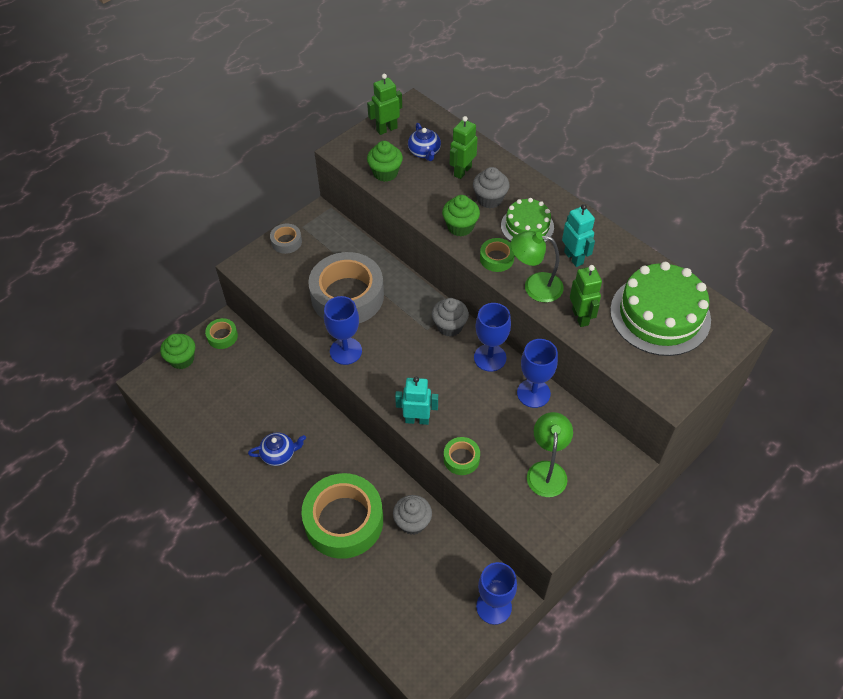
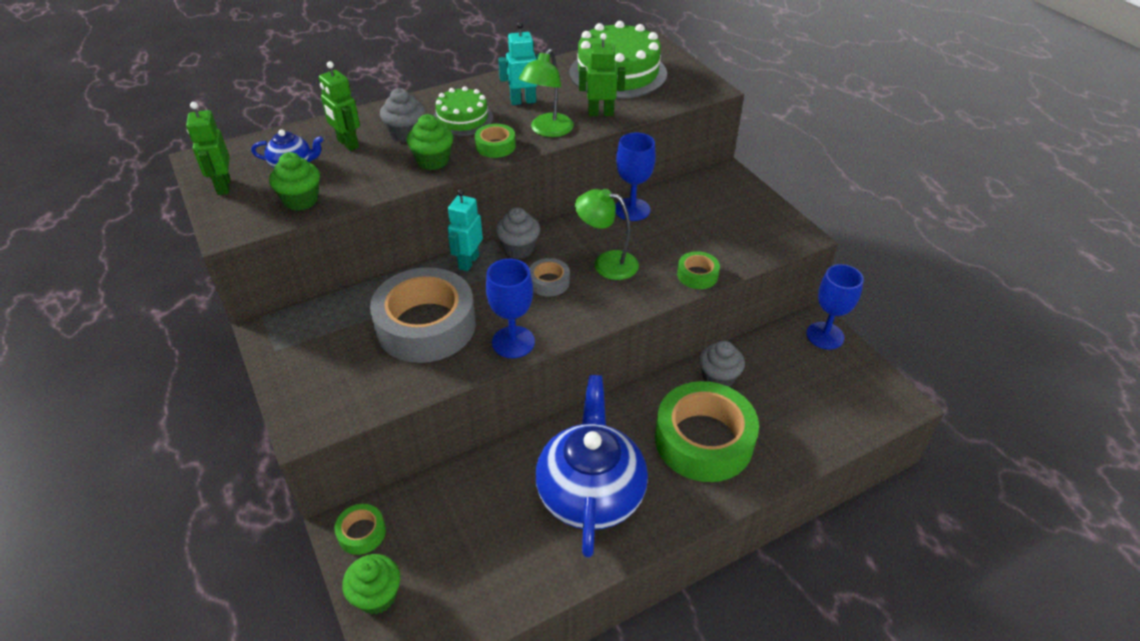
camera: 75 degrees left, 10 degrees down
(279, 454) = (590, 492): blue teapot -> blue teapot, size x2.27
(286, 242) = (291, 372): grey tape -> grey tape (549, 282)
(417, 419) = (636, 299): turquoise robot -> turquoise robot (468, 262)
(490, 358) = (575, 229): blue goblet -> none
(547, 470) = (726, 221): green lamp -> green lamp (606, 263)

